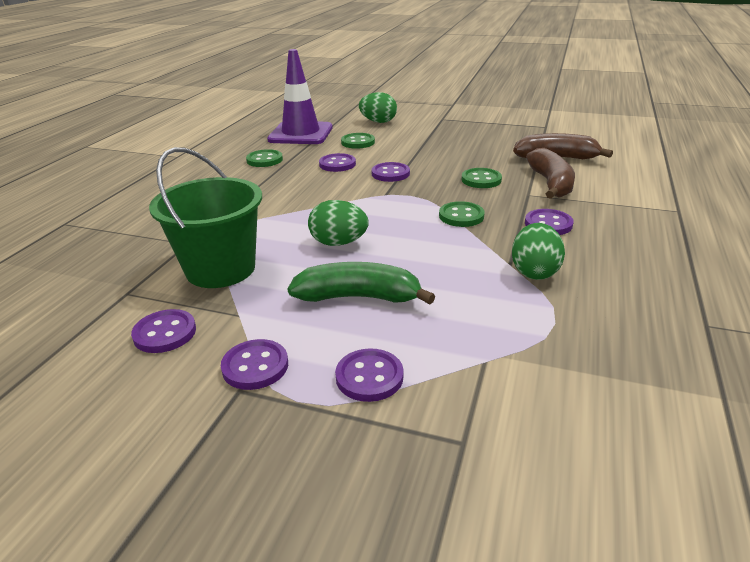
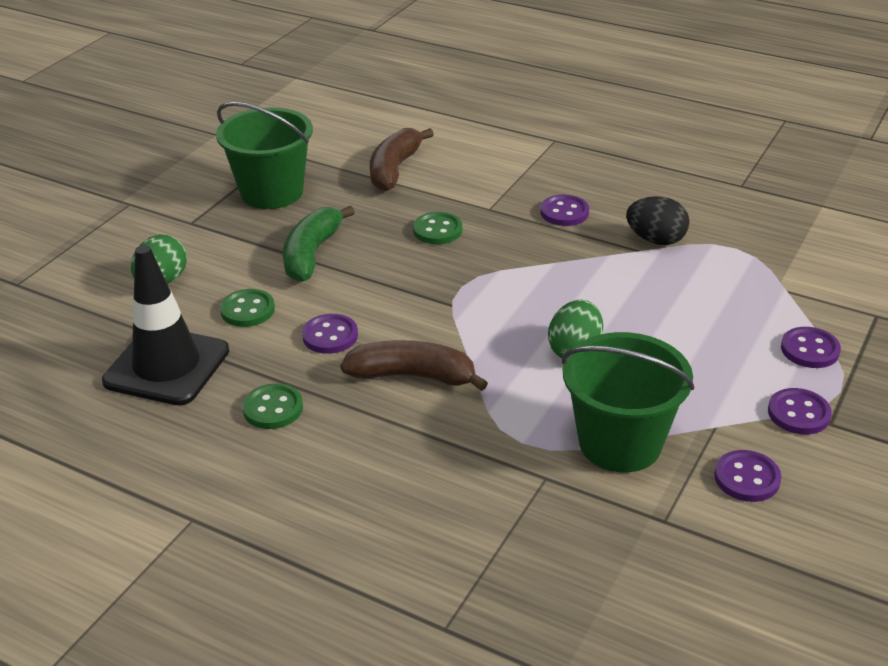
camera: 80 degrees left, 5 degrees up
(301, 134) = (167, 366): purple traffic cone -> black traffic cone
(359, 297) = (689, 345): green banana -> green banana (311, 254)
(390, 174) = (387, 293): purple button -> none
(461, 216) = (531, 260): green button -> none
(492, 130) = (272, 192): none -> green bucket
(534, 272) = (656, 240): green egg -> black egg
(551, 184) = (467, 189): brown banana -> brown banana (413, 376)

